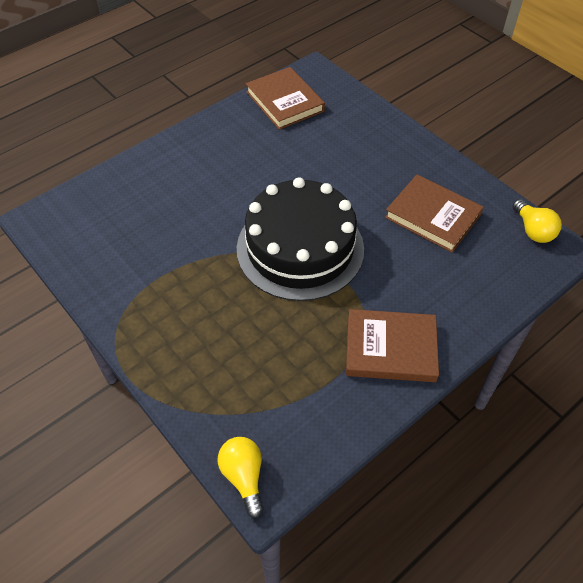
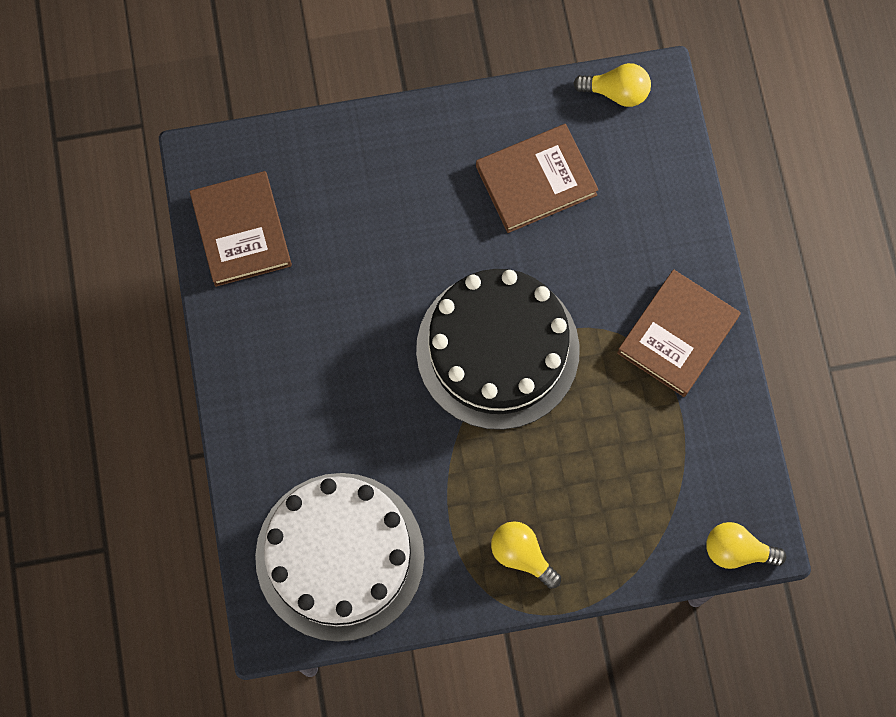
camera: 60 degrees left, 20 degrees up
(104, 230) = (340, 556): none -> white cake
(158, 329) = (521, 555): none -> yellow light bulb
(284, 101) = (241, 231): brown book -> brown book turned 75 degrees clockwise

